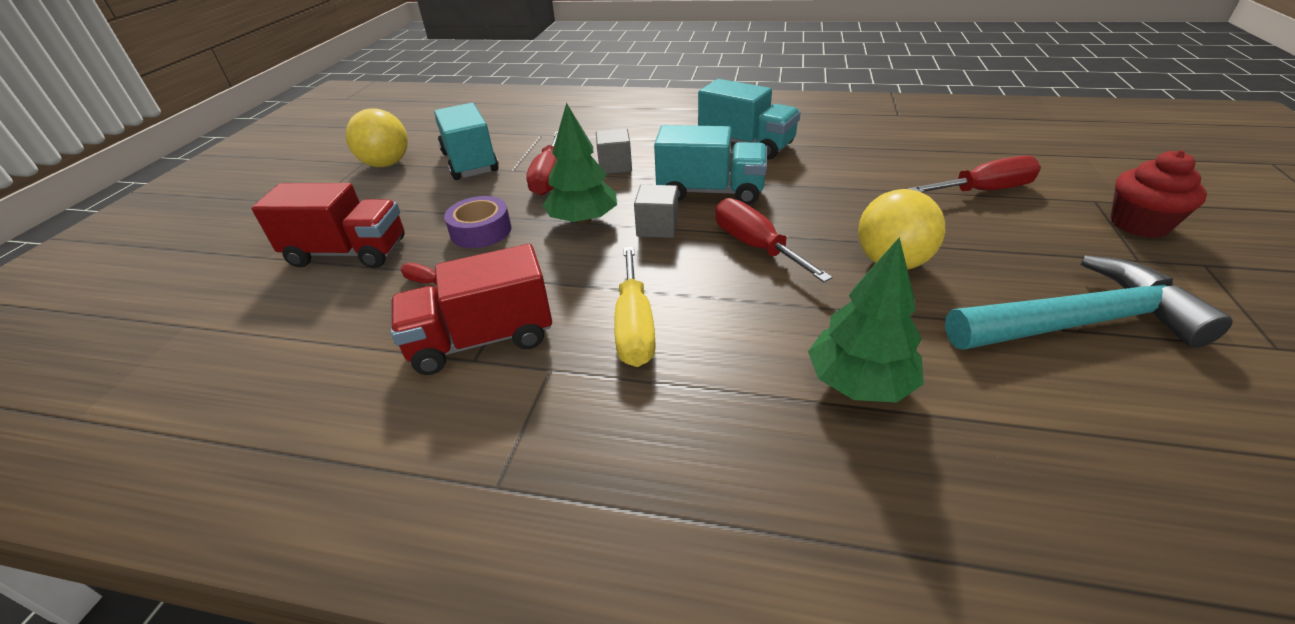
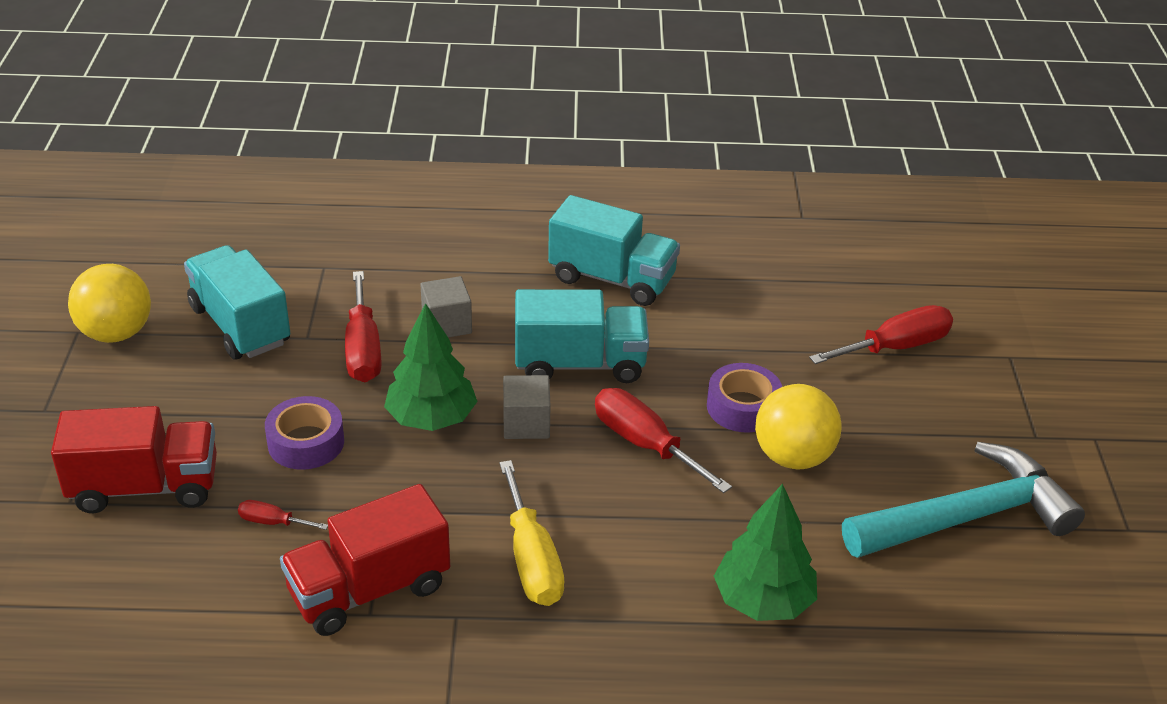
camera: 15 degrees left, 0 degrees up
(845, 225) = (743, 407): none -> purple tape
(1139, 224) = (1046, 389): red cupcake -> none

